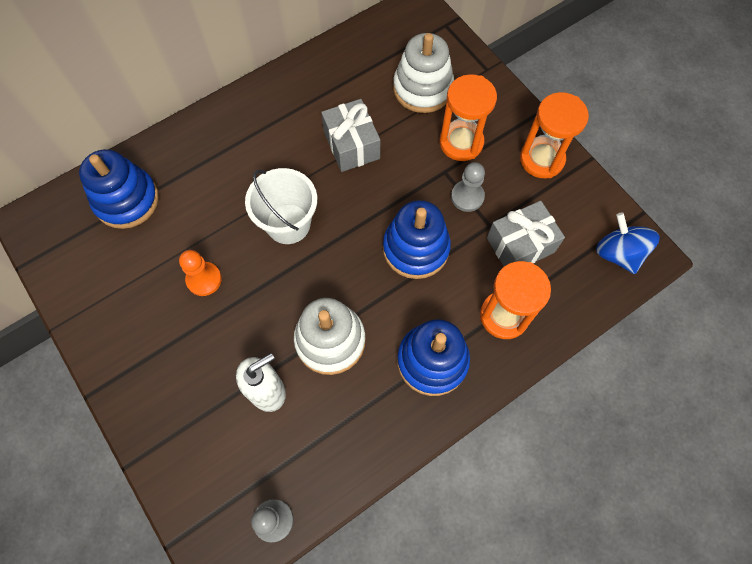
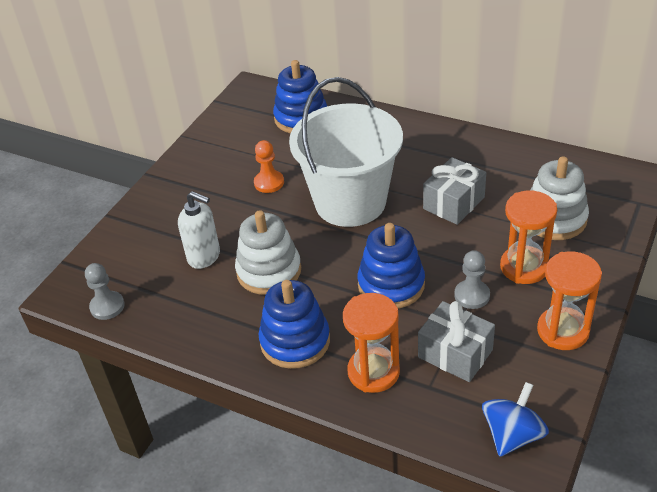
camera: 65 degrees right, 25 degrees down
(288, 224) = (350, 202): white bucket -> white bucket, size x1.73

